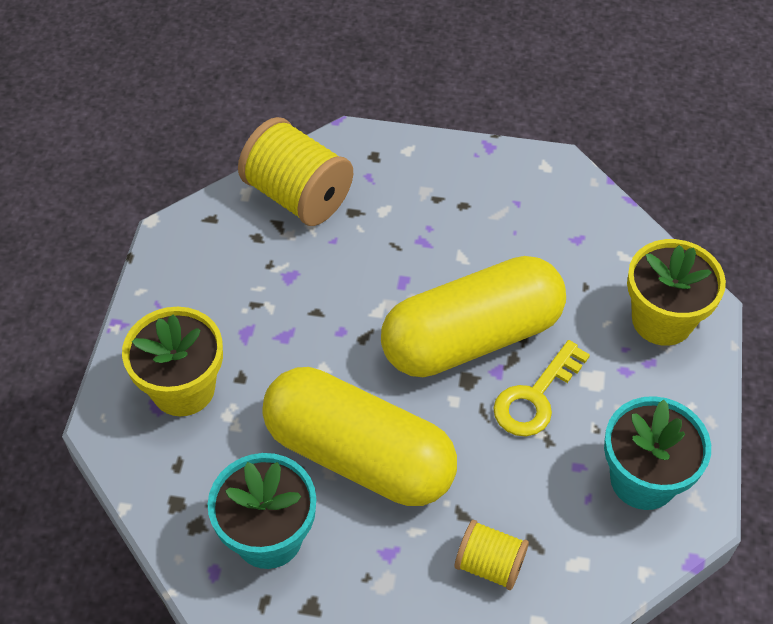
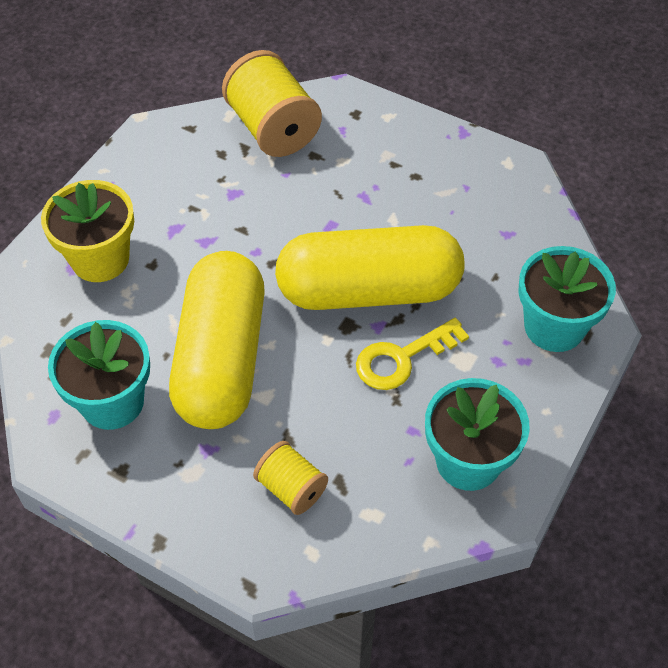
camera: 20 degrees right, 0 degrees up
(359, 455) = (222, 359): yellow capsule -> yellow capsule turned 45 degrees clockwise
(662, 320) = (554, 327): yellow flower pot -> turquoise flower pot

